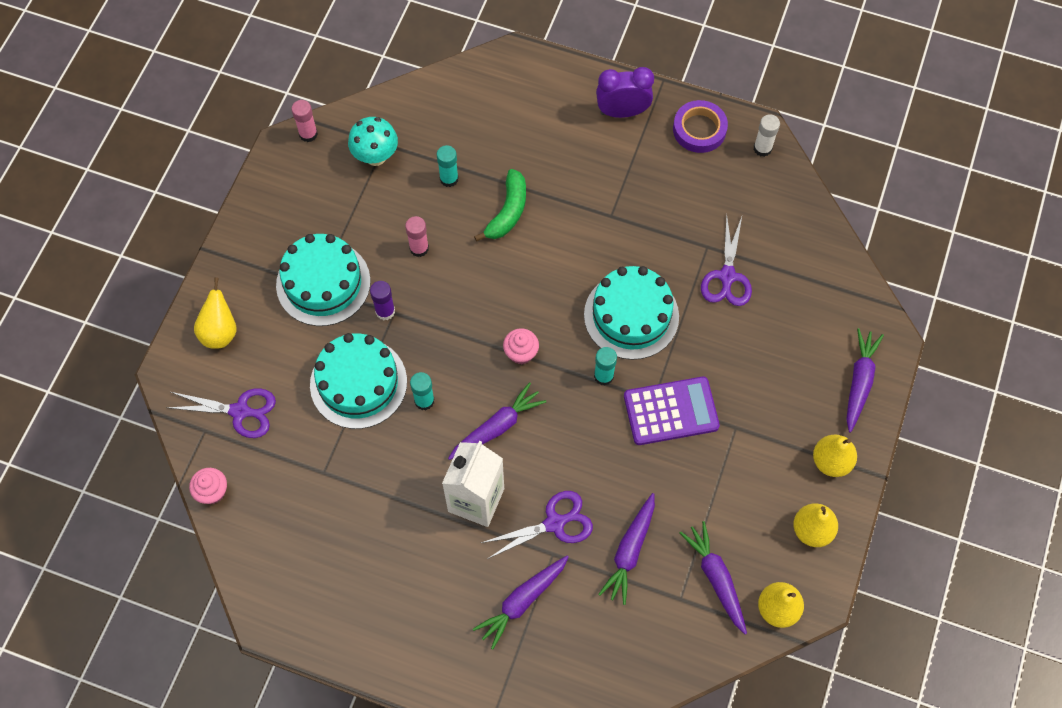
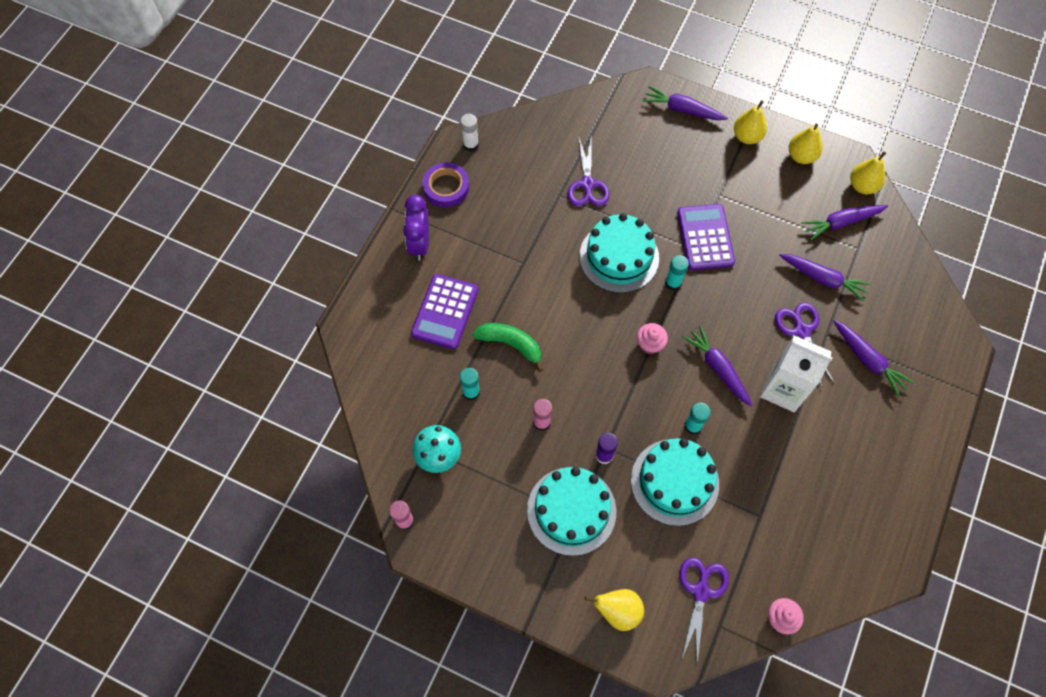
camera: 85 degrees left, 0 degrees up
(541, 145) = (445, 312): none -> purple calculator
(727, 276) = (587, 184): purple scissors -> purple scissors turned 75 degrees clockwise

